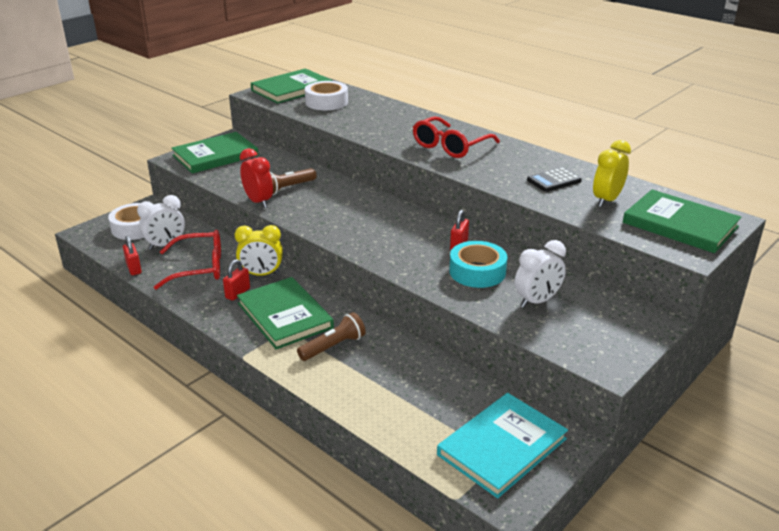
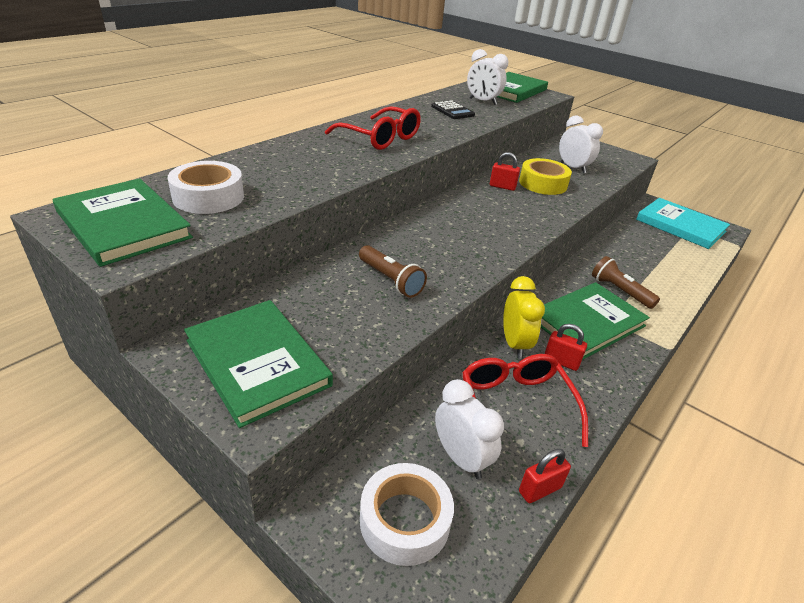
camera: 95 degrees left, 5 degrees up
(258, 202) = (434, 304): red clock -> none
(477, 271) = (543, 183): turquoise tape -> yellow tape
(606, 200) = (483, 101): yellow clock -> white clock

